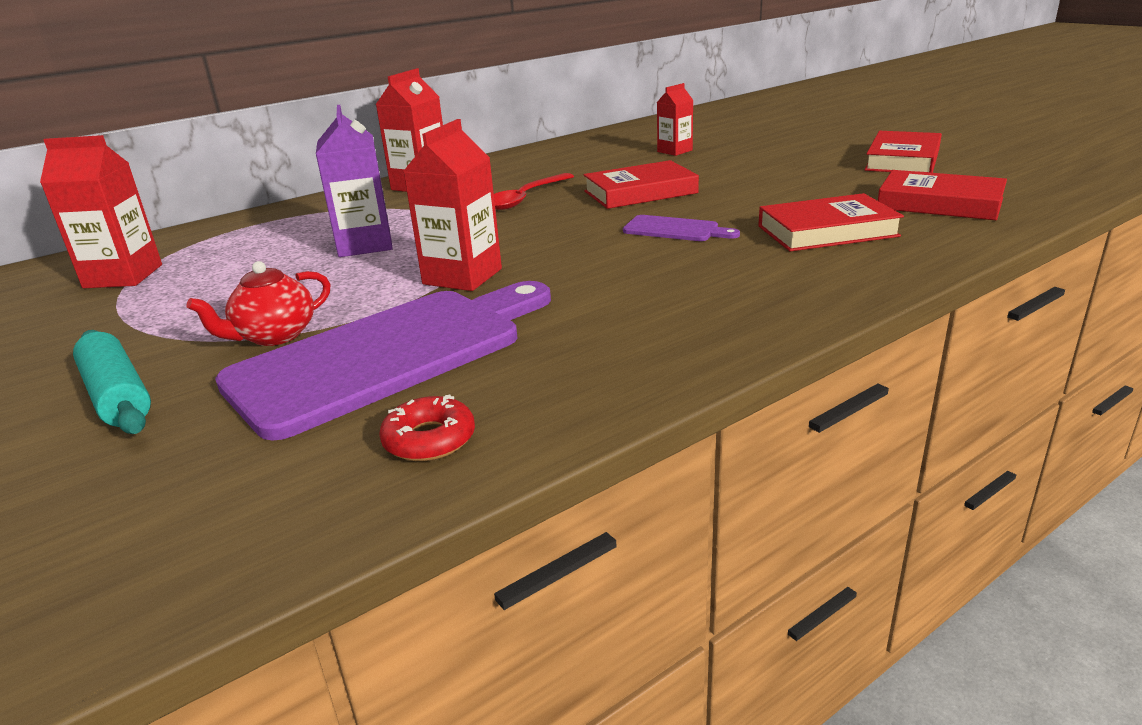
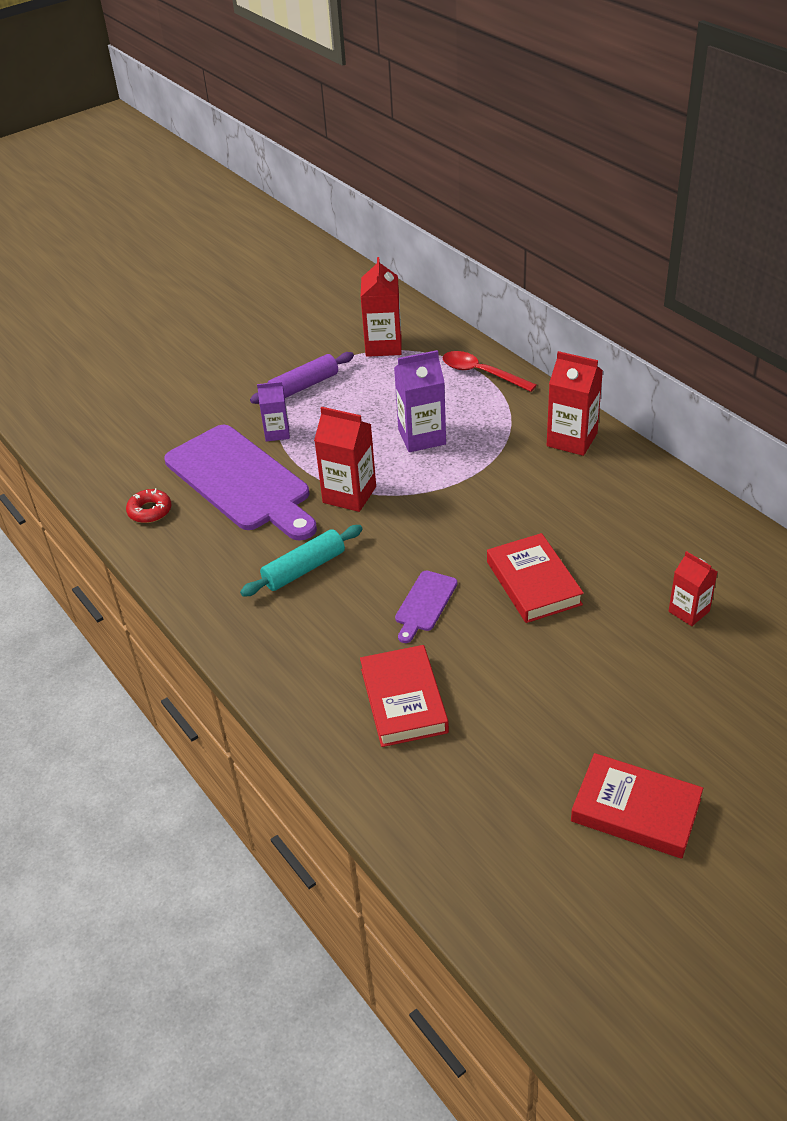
camera: 90 degrees right, 15 degrees up
(118, 396) = (223, 399): turquoise rolling pin -> turquoise rolling pin (304, 569)
(162, 325) = (304, 386): none -> purple rolling pin
(274, 336) = (277, 433): red teapot -> purple carton
(525, 199) = (523, 509): red spoon -> red spoon (481, 373)
(939, 203) = (468, 800): red book -> none

